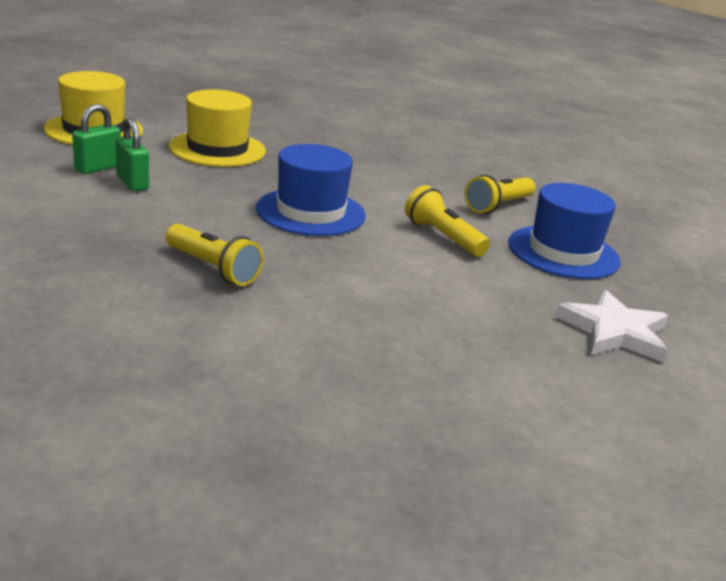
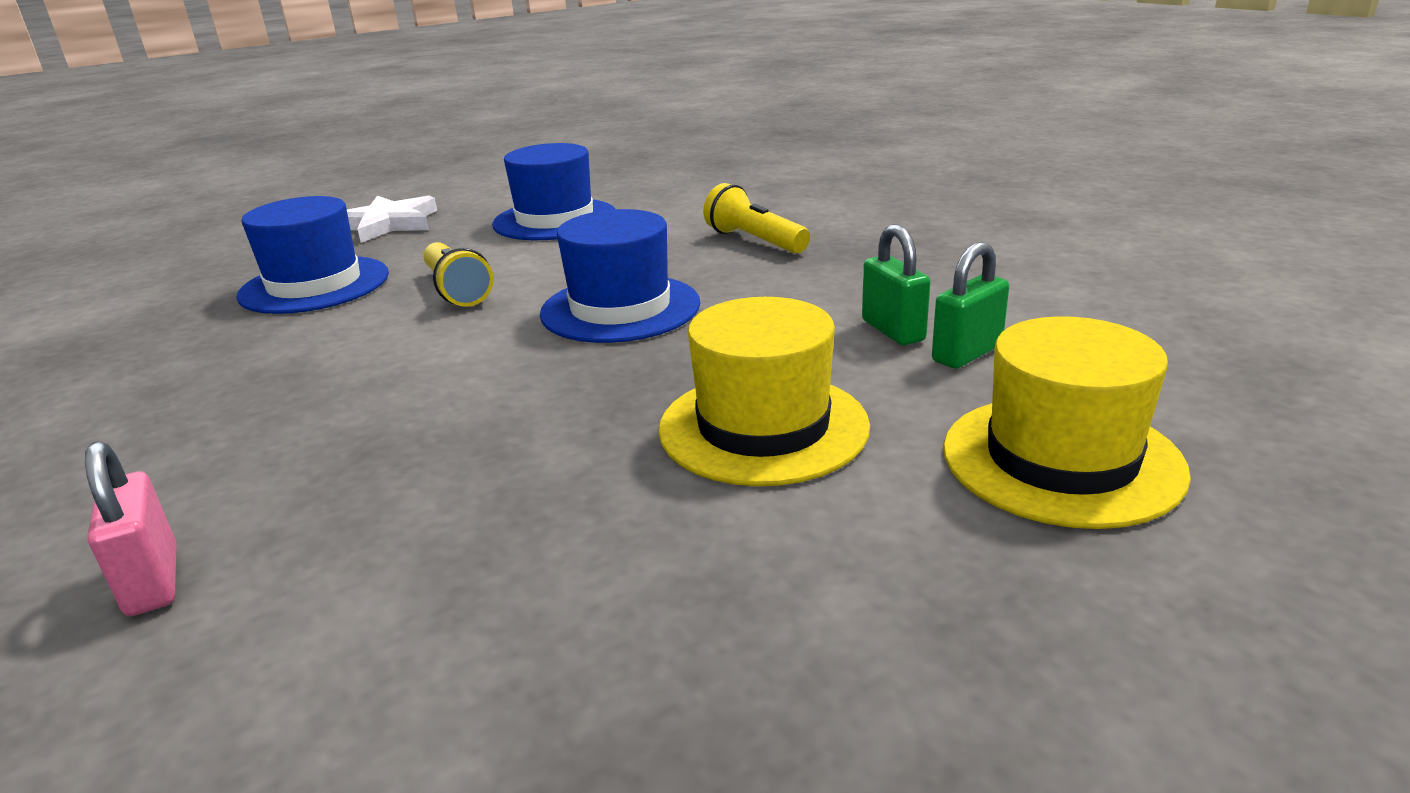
camera: 165 degrees left, 0 degrees up
(422, 131) = (153, 581): none -> pink padlock
(432, 321) = (555, 220): none -> blue hat
(498, 206) = (302, 344): yellow flashlight -> none

